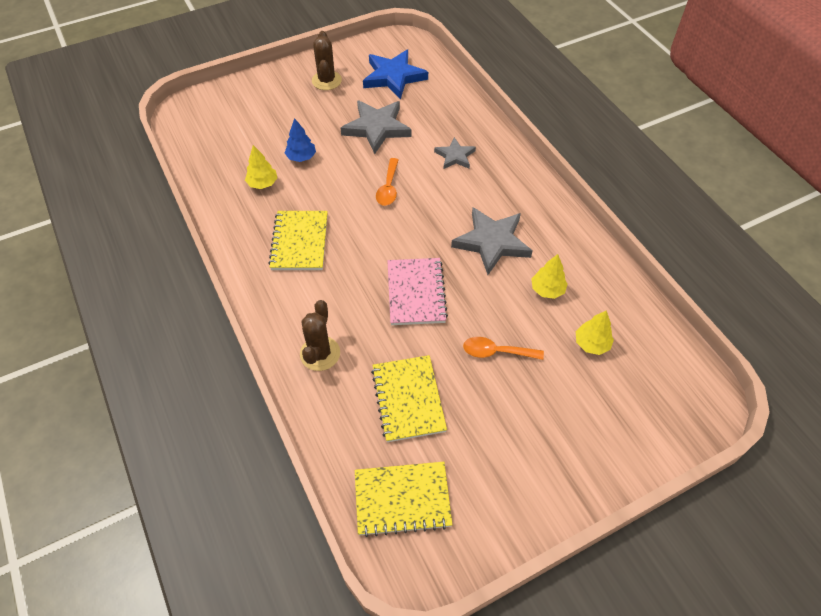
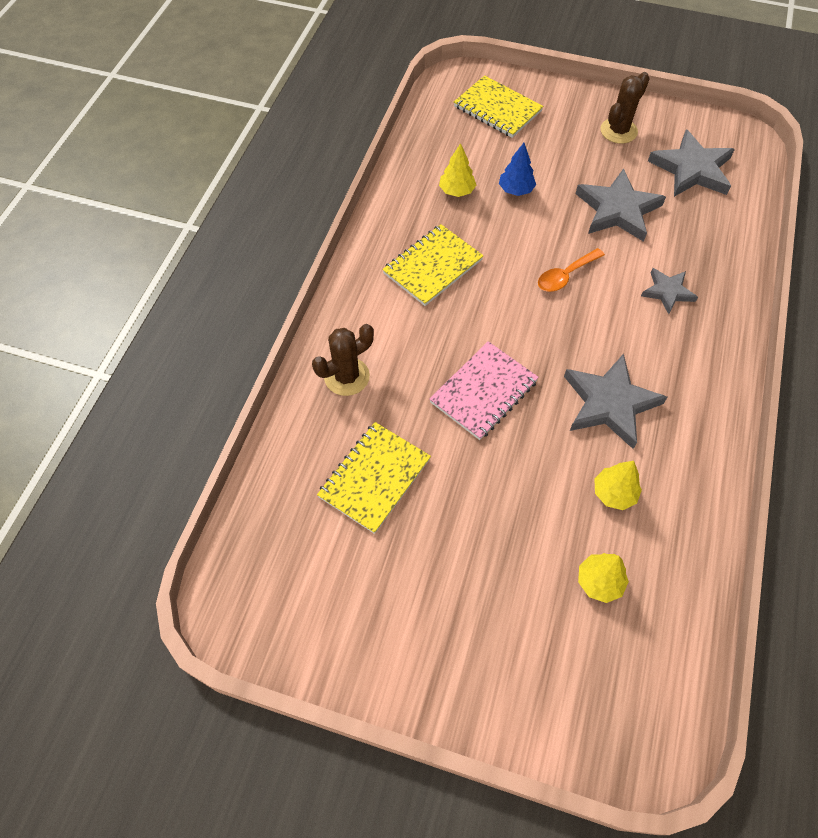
camera: 45 degrees right, 5 degrees up
(394, 77) = (692, 169): blue star -> grey star
(402, 499) = (280, 554): yellow notebook -> yellow notebook (497, 109)
(496, 352) = (497, 506): orange spoon -> none

